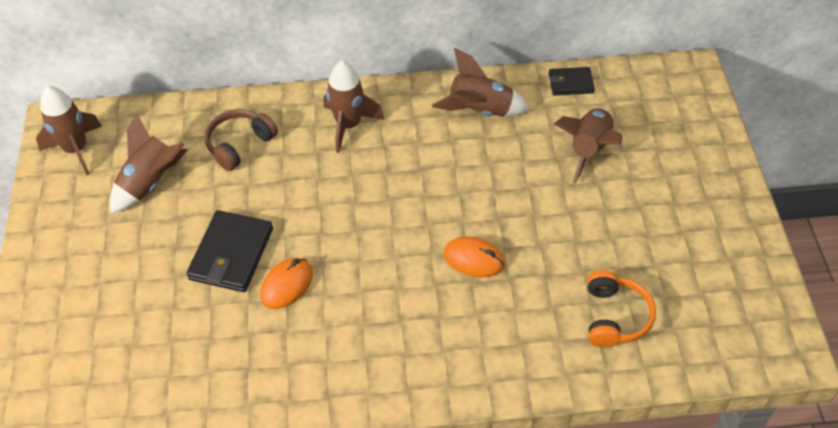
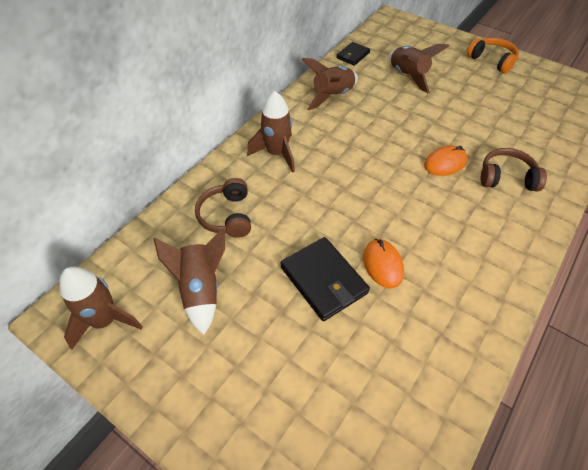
camera: 50 degrees left, 0 degrees up
(506, 322) = (506, 178): none -> brown headphones
(615, 317) = (537, 134): orange headphones -> orange headphones (492, 60)

